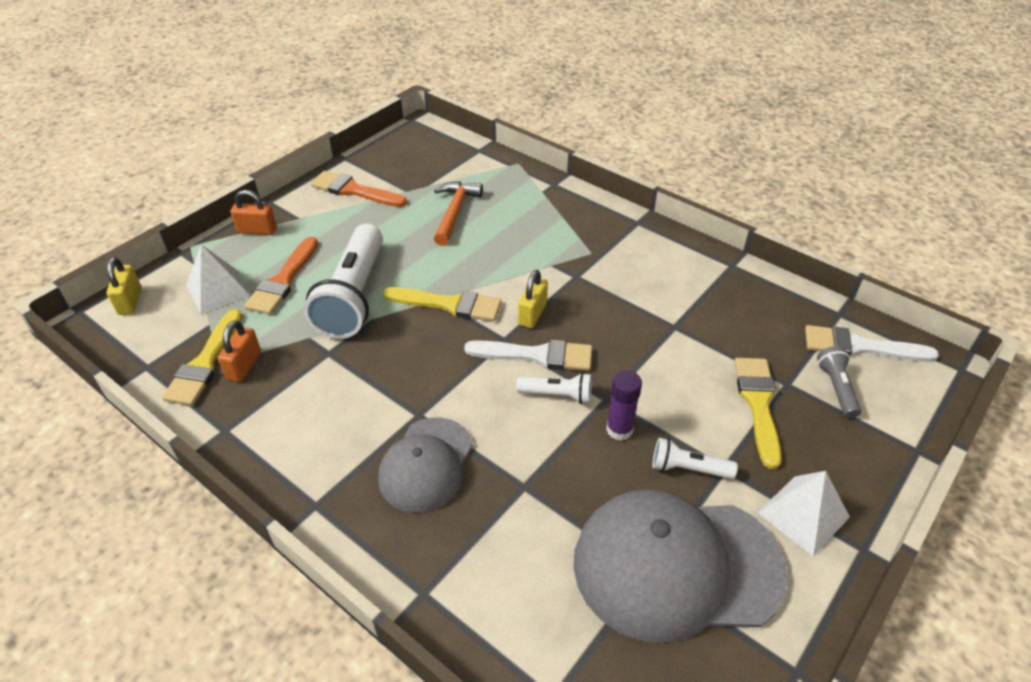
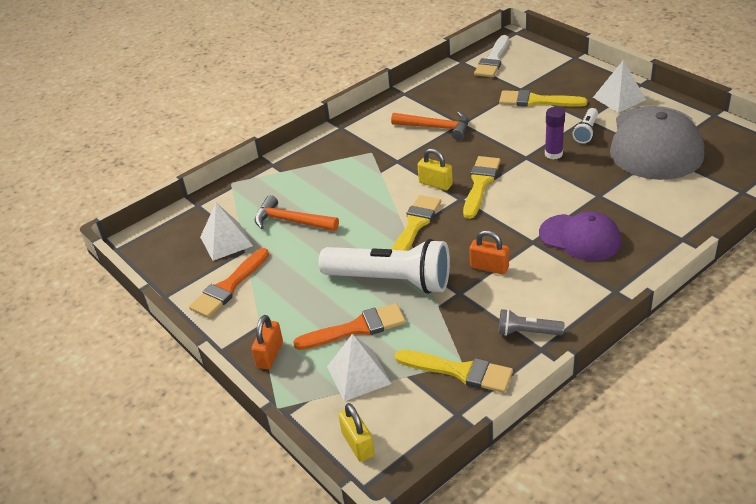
camera: 75 degrees left, 5 degrees down
(130, 301) = (358, 444): yellow padlock -> yellow padlock turned 60 degrees clockwise
(244, 366) = (467, 344): orange padlock -> orange padlock (489, 267)
(283, 280) = (356, 328): orange brush -> orange brush turned 45 degrees counterclockwise
(422, 177) = (226, 241): none -> white pyramid
(426, 464) = (580, 237): grey cap -> purple cap
(536, 355) = (480, 184): white brush -> yellow brush
(557, 395) = (521, 177): white flashlight -> none
(657, 302) = (436, 128): none -> orange hammer
(836, 388) = (526, 73): grey flashlight -> grey flashlight (527, 332)

